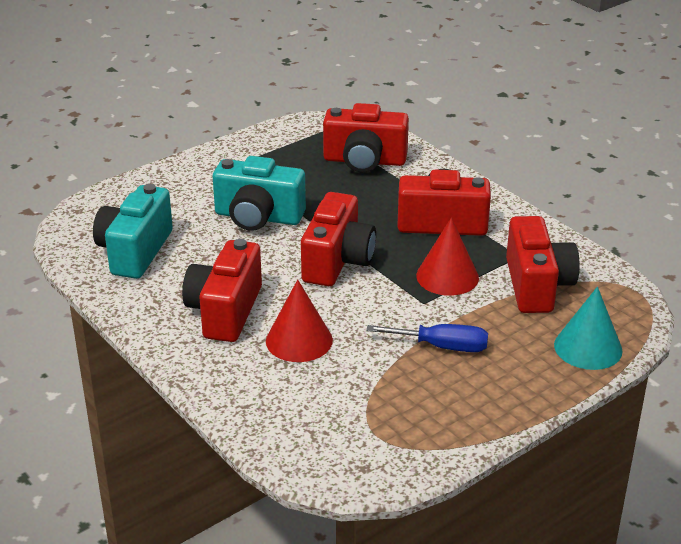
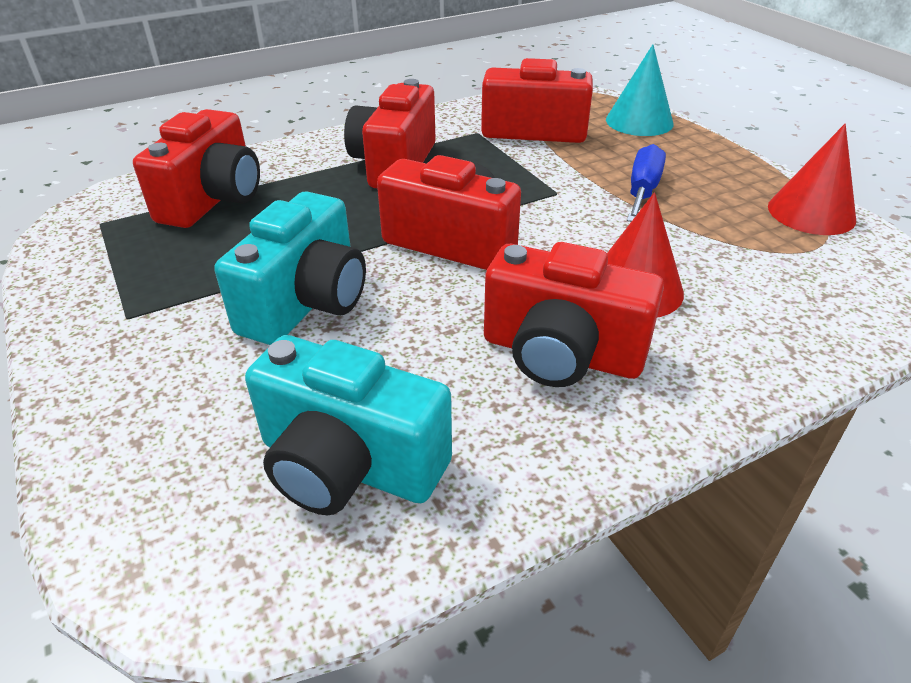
camera: 80 degrees left, 5 degrees up
(447, 276) = (507, 173): red cone -> red cone (811, 212)

